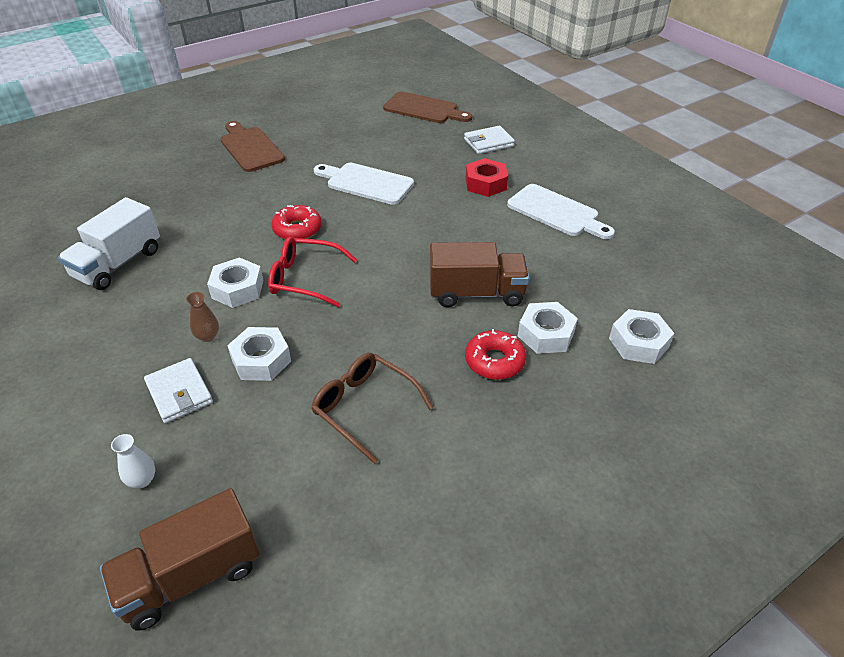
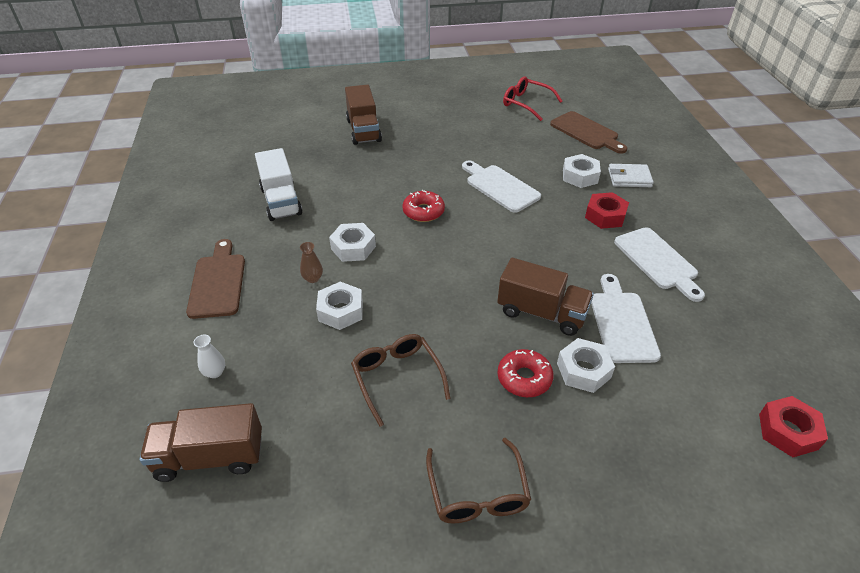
camera: 25 degrees right, 0 degrees up
(118, 264) = (281, 201): white truck -> white truck turned 75 degrees counterclockwise
(179, 162) = (363, 130): none -> brown truck
(179, 393) = (271, 316): white wallet -> none
(250, 148) = (423, 132): brown cutting board -> brown cutting board (218, 282)
(305, 279) = (407, 255): red glasses -> red glasses (526, 103)
(511, 488) = (477, 492): none -> brown glasses
(556, 278) = (622, 322): none -> white cutting board
(638, 343) = (668, 409): white nut -> white nut (580, 176)
(742, 325) = (788, 431): none -> red nut

